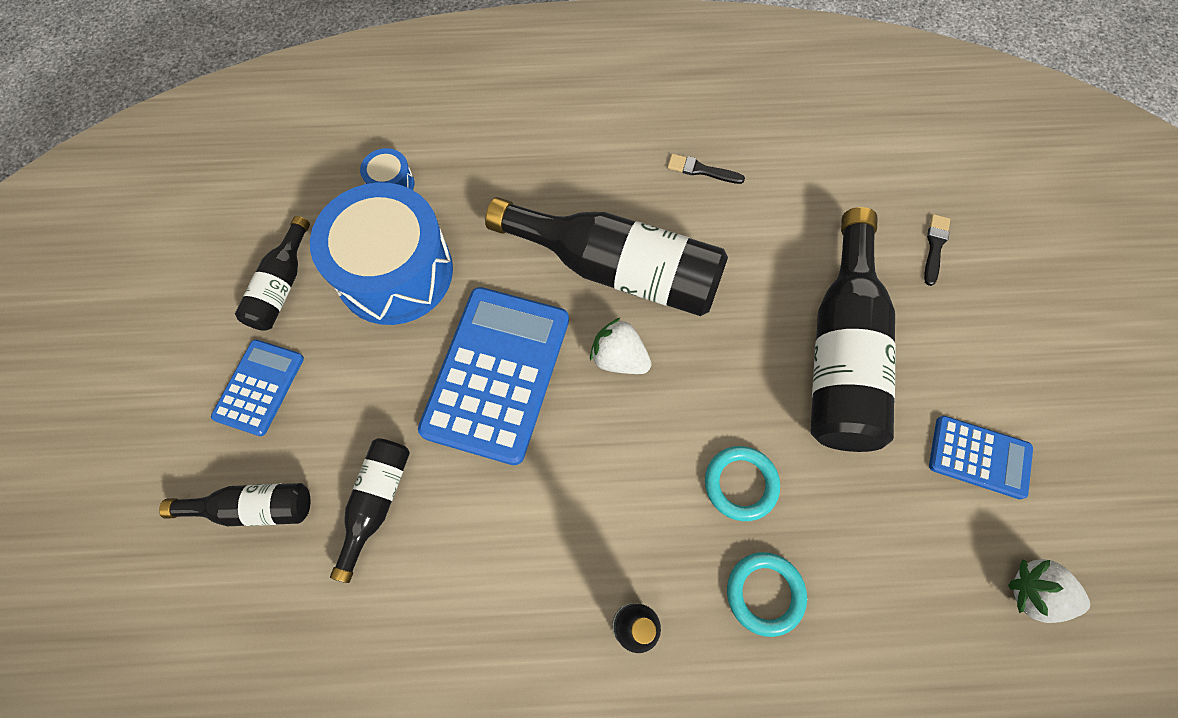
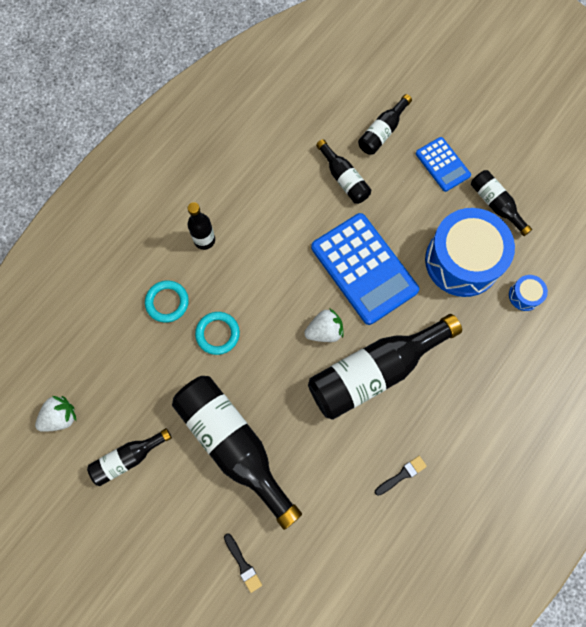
camera: 130 degrees right, 5 degrees up
(979, 457) = (128, 458): blue calculator -> black bottle

